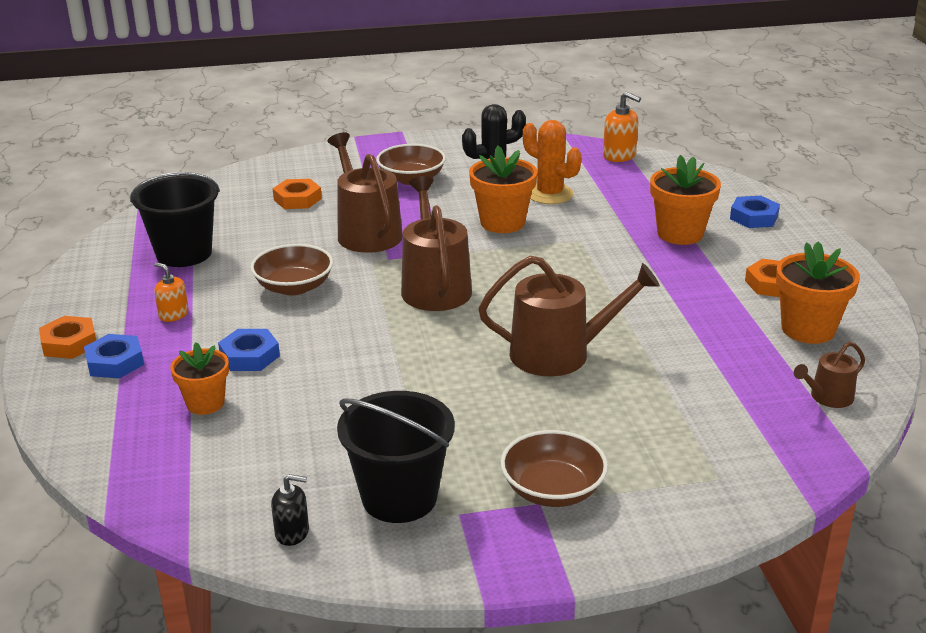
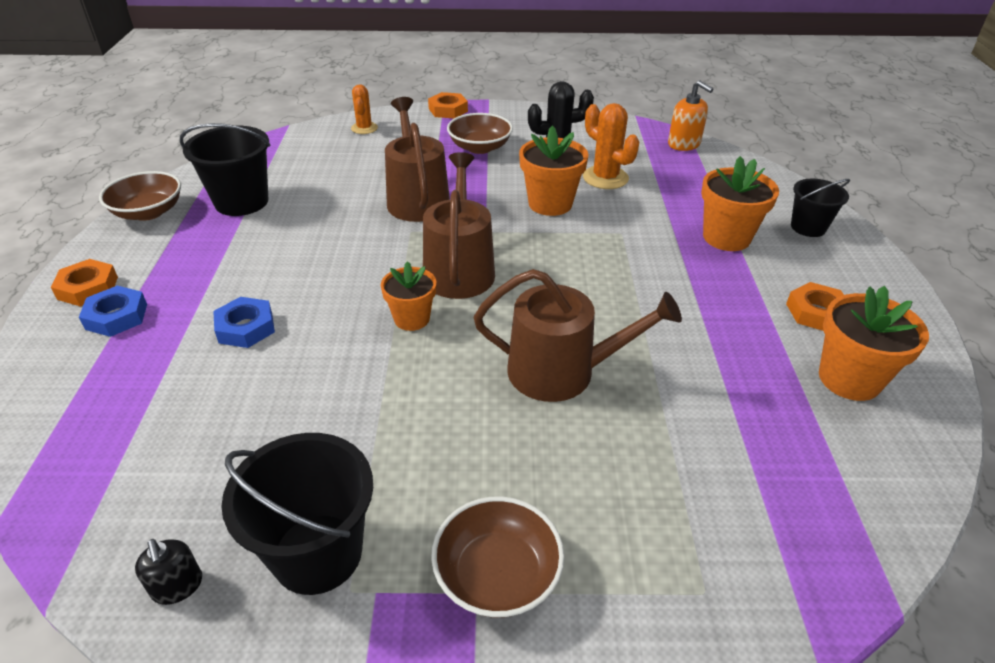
camera: 10 degrees right, 10 degrees up
(173, 314) = (198, 268): orange soap dispenser -> none
(205, 403) = (175, 381): orange flower pot -> orange flower pot (412, 319)
(279, 172) = (364, 128): none -> orange cactus
(292, 532) = (177, 586): black soap dispenser -> black soap dispenser turned 45 degrees clockwise
(294, 287) = (324, 251): brown bowl -> brown bowl (148, 212)
(297, 199) = (368, 157): orange nut -> orange nut (448, 110)
(754, 217) = (808, 227): blue nut -> black bucket
(827, 397) = (861, 484): brown watering can -> none

